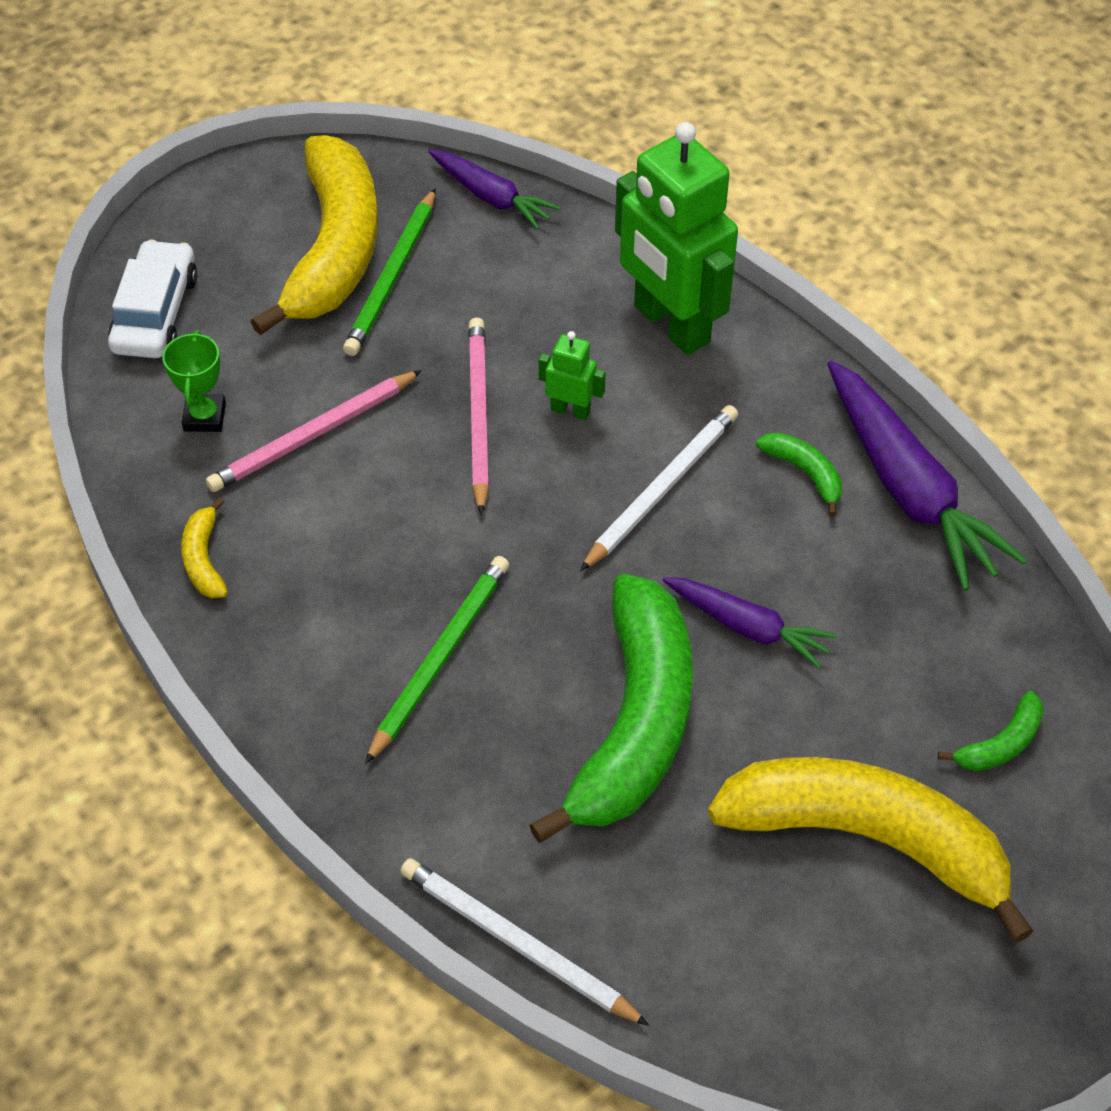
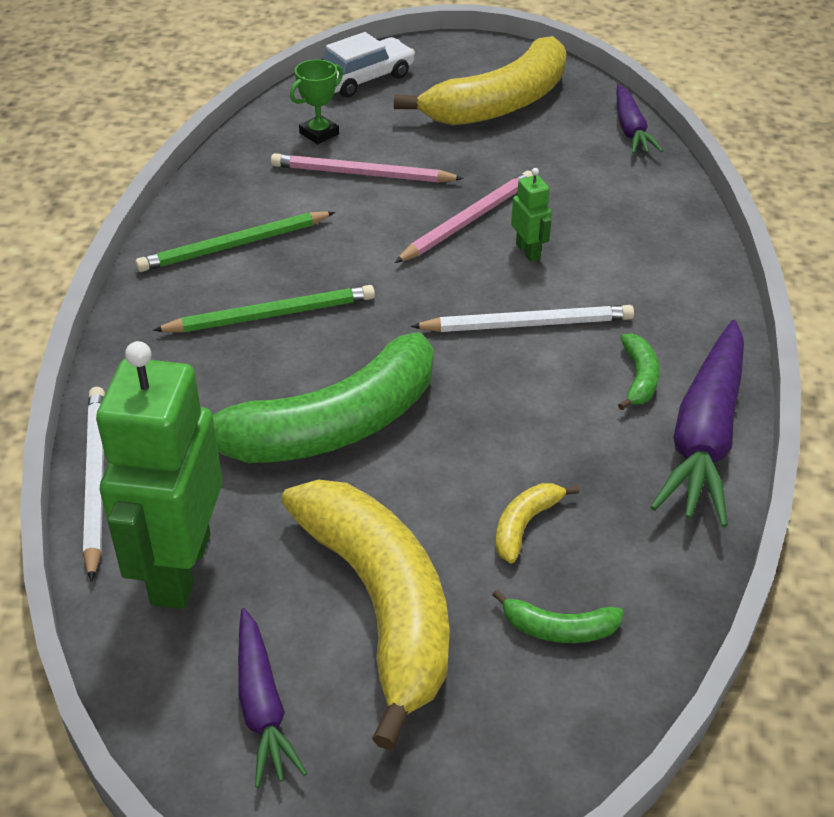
camera: 45 degrees right, 10 degrees down
(204, 559) = (223, 191): yellow banana -> yellow banana (525, 525)
(392, 277) = (515, 132): green pencil -> green pencil (234, 246)
(671, 324) = (658, 249): green robot -> green robot (179, 569)
(748, 627) = (476, 430): purple carrot -> purple carrot (262, 706)

